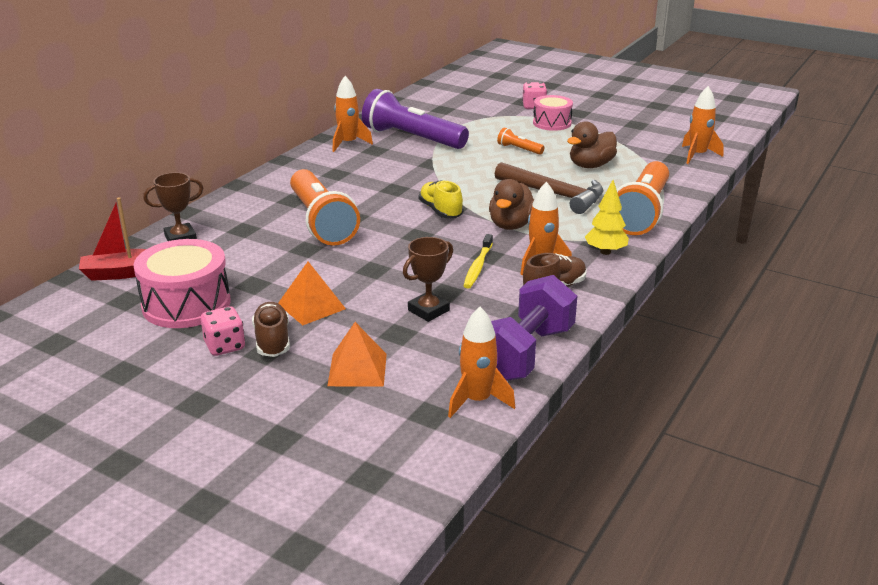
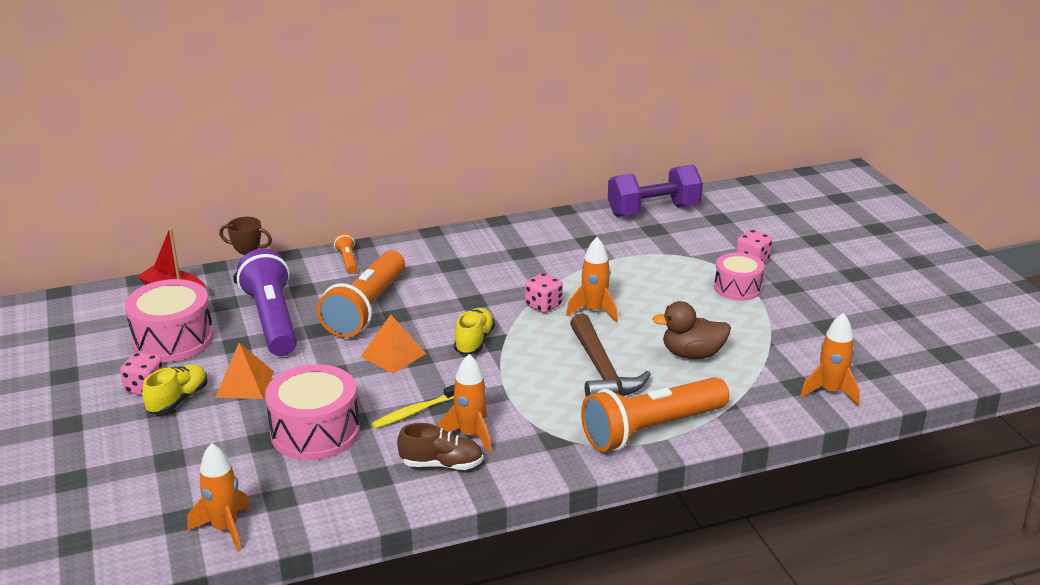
camera: 40 degrees right, 0 degrees up
(272, 341) = (178, 400): brown shoe -> yellow shoe
(348, 143) = (509, 236): orange rocket -> orange rocket (594, 311)
(357, 369) = (192, 455): orange pyramid -> orange pyramid (393, 355)
(412, 138) = (573, 252): purple flashlight -> purple flashlight (272, 320)
(428, 310) = (315, 432): brown trophy -> pink drum
(449, 174) = (543, 305): none -> pink dice
(511, 225) = (509, 384): brown duck -> none
(519, 149) = (652, 305): orange flashlight -> orange flashlight (347, 261)
(525, 353) = (320, 510): purple dumbbell -> purple dumbbell (653, 211)
(605, 252) = (545, 453): yellow tree -> none

